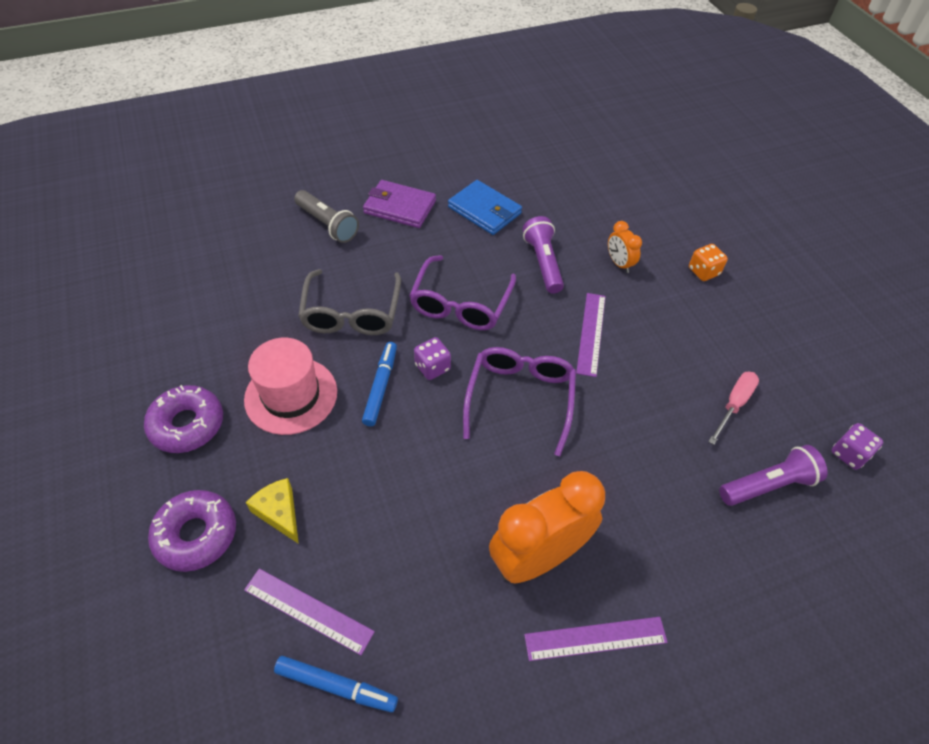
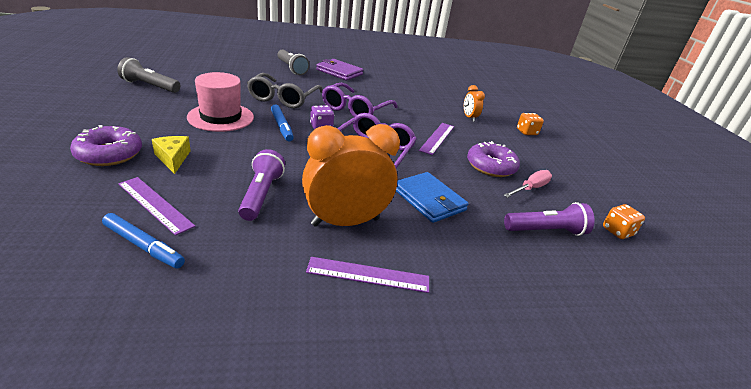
camera: 10 degrees right, 20 degrees down
(153, 355) = (150, 86): none -> grey flashlight
(187, 425) = (145, 113): purple donut -> purple donut (491, 166)
(381, 387) = (281, 127): blue marker -> blue marker turned 135 degrees clockwise
(484, 210) = (391, 83): blue wallet -> blue wallet (429, 200)
(543, 263) = (418, 107): purple flashlight -> purple flashlight (261, 194)
(849, 454) = (617, 231): purple dice -> orange dice

